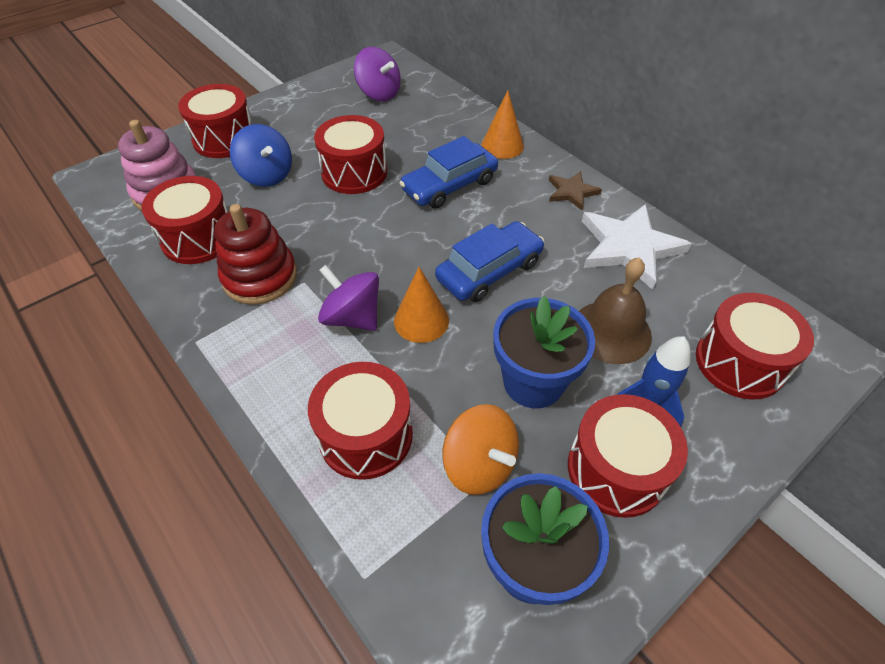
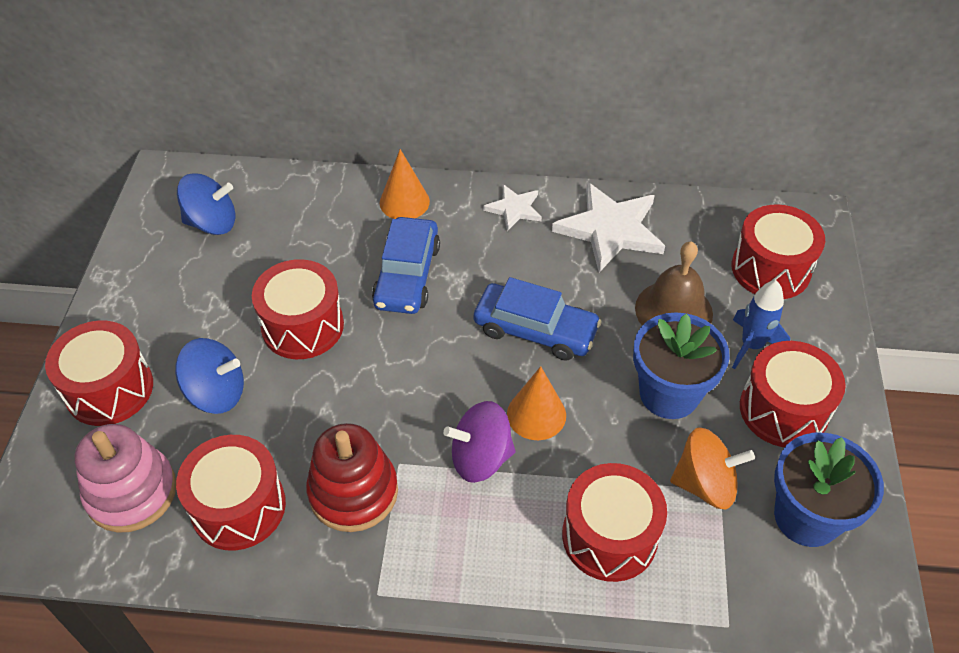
camera: 45 degrees left, 0 degrees up
(379, 93) = (212, 223): purple spinning top -> blue spinning top
(489, 271) = (535, 330): blue car -> blue car turned 105 degrees clockwise
(571, 192) = (514, 209): brown star -> white star

